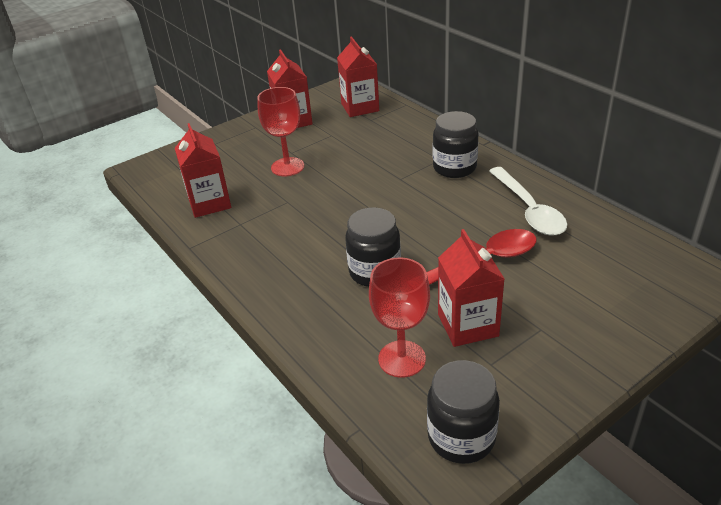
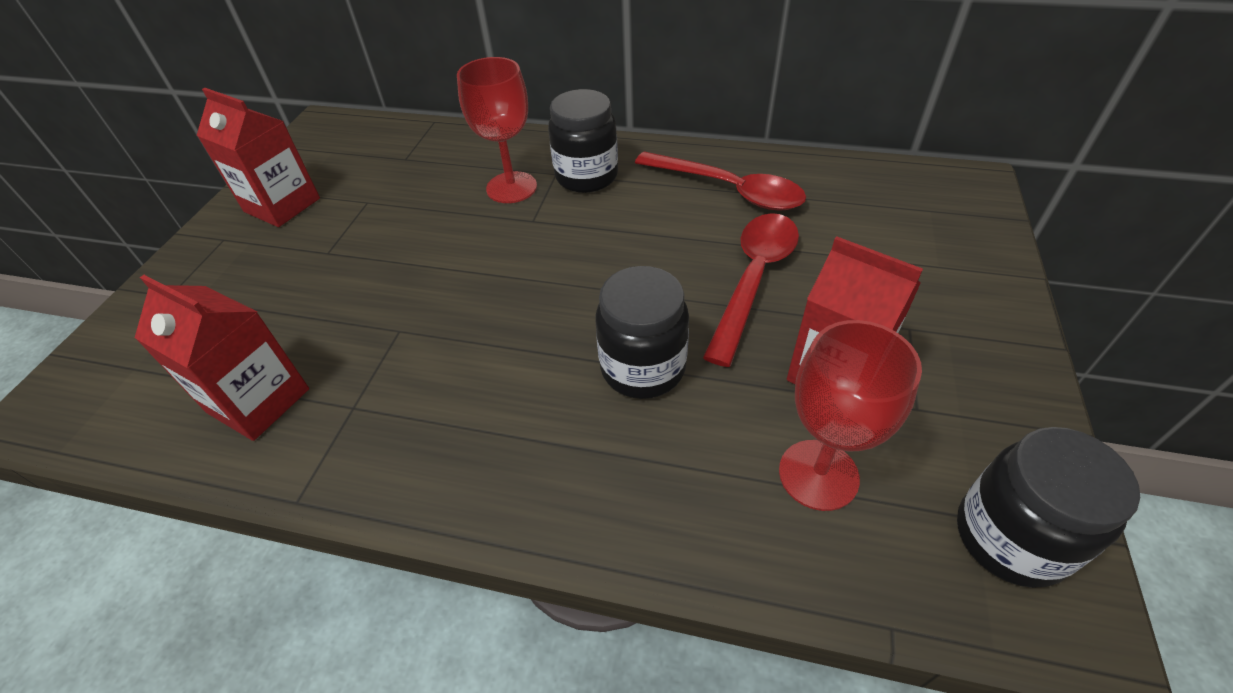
camera: 40 degrees left, 10 degrees up
(287, 167) = (344, 277): red goblet -> red goblet (511, 187)
(360, 107) = (371, 148): red carton -> none
(529, 210) = (729, 190): white spoon -> red spoon

